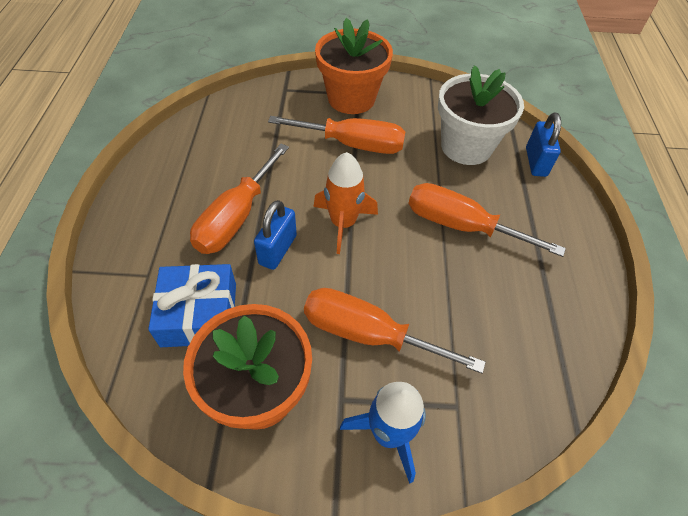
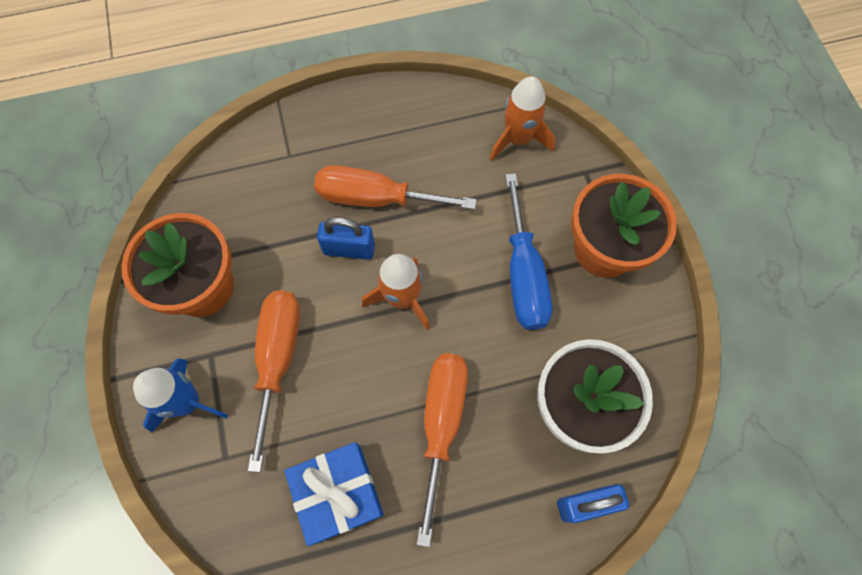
camera: 75 degrees right, 15 degrees up
(199, 314) = (262, 212): blue gift -> blue gift (337, 493)
(234, 115) = (518, 139): none -> orange rocket
(353, 144) = (523, 274): orange screwdriver -> blue screwdriver

